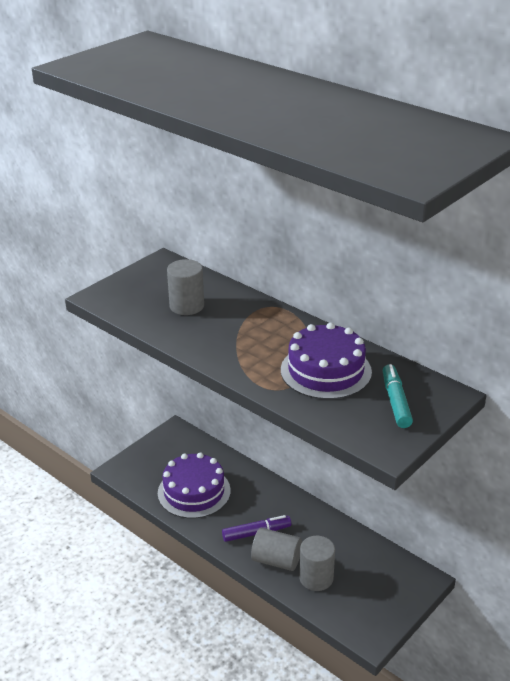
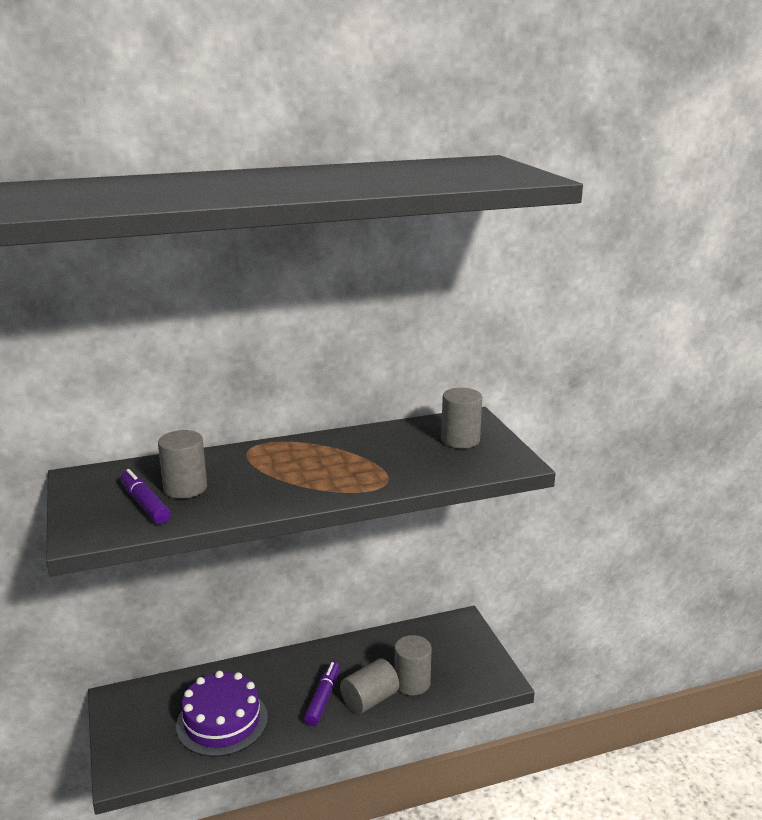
camera: 60 degrees left, 10 degrees down
(153, 300) = (145, 504): none -> purple marker
(326, 371) = (384, 454): purple cake -> none
(396, 401) = (460, 440): turquoise marker -> grey cylinder

